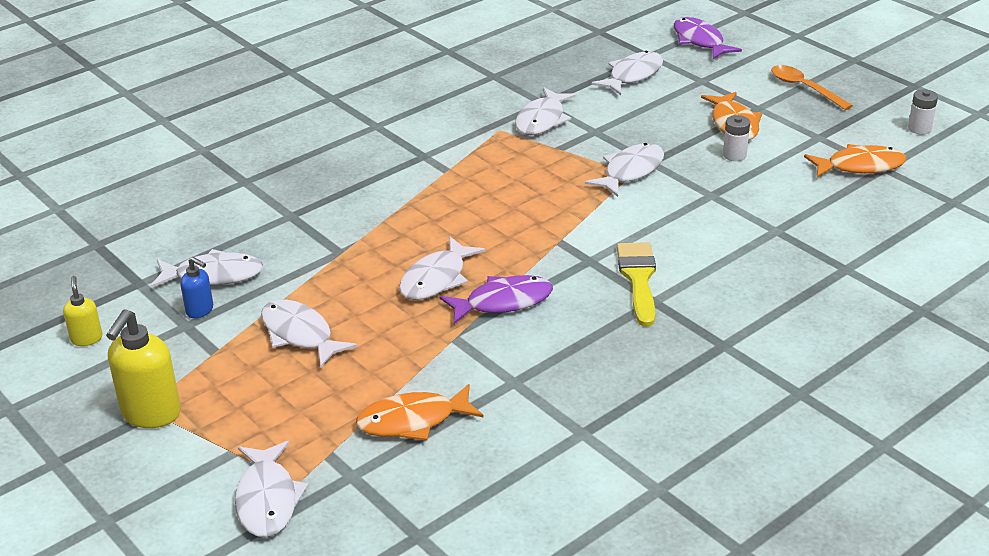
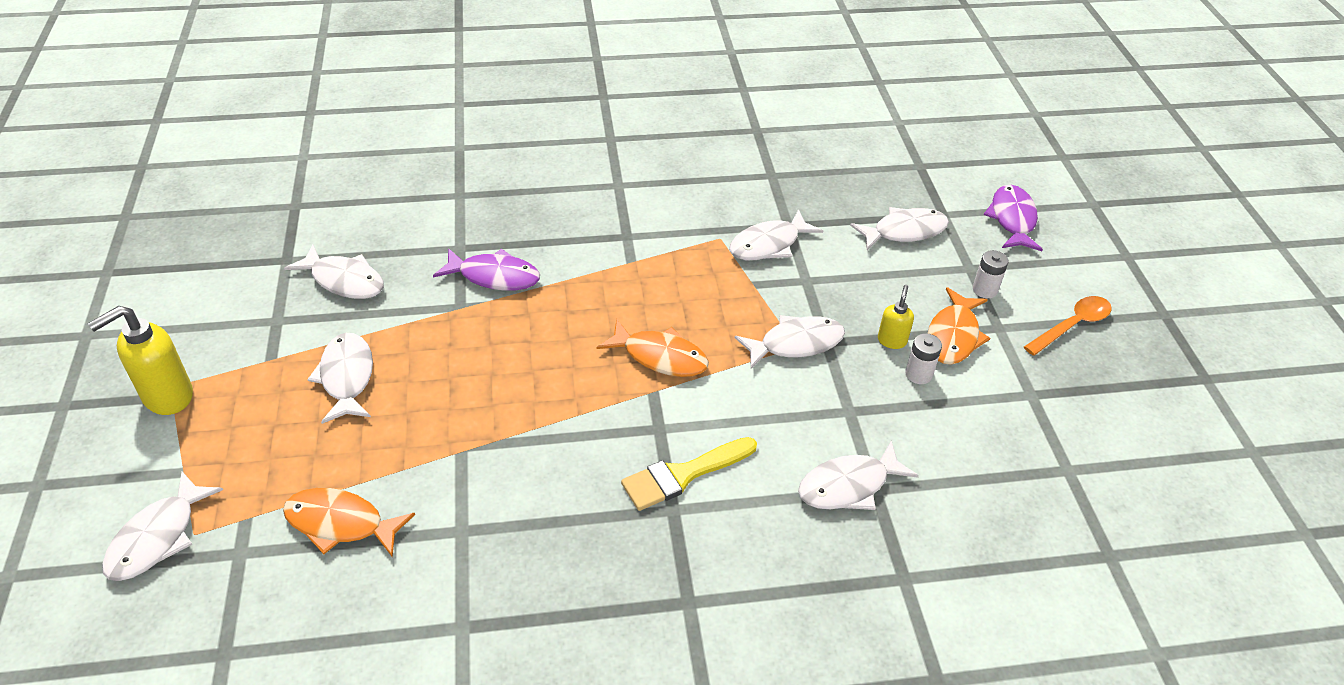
camera: 30 degrees right, 10 degrees up
(86, 338) = (199, 295): yellow soap dispenser -> yellow soap dispenser (892, 340)
(200, 310) = (300, 311): blue soap dispenser -> none
(436, 279) = (508, 377): white fish -> white fish (849, 486)
(503, 302) = (538, 434): purple fish -> purple fish (494, 276)
(638, 279) = (683, 475): yellow brush -> yellow brush turned 150 degrees counterclockwise
(804, 88) = (1072, 325): orange spoon -> orange spoon turned 60 degrees clockwise
(860, 166) = (1043, 454): orange fish -> orange fish (660, 356)
(919, 128) = (1159, 438): white battery -> white battery (985, 290)

